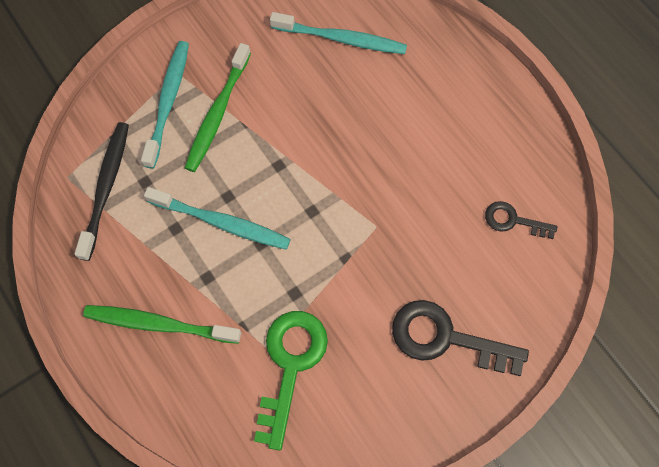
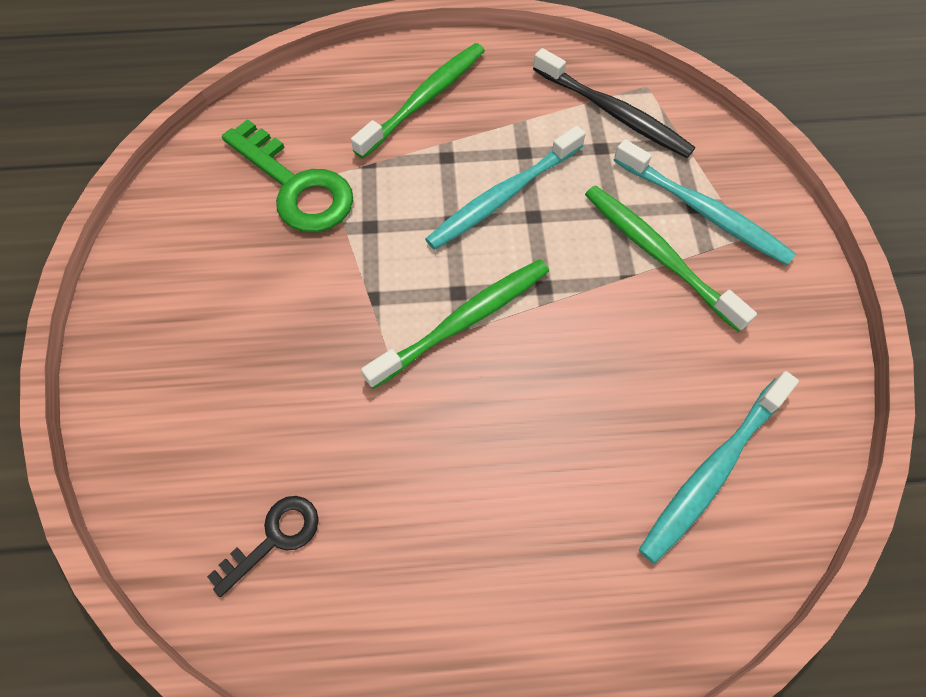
camera: 120 degrees right, 5 degrees down
(329, 197) = (464, 321): none -> green toothbrush
(446, 338) = (199, 352): black key -> none

